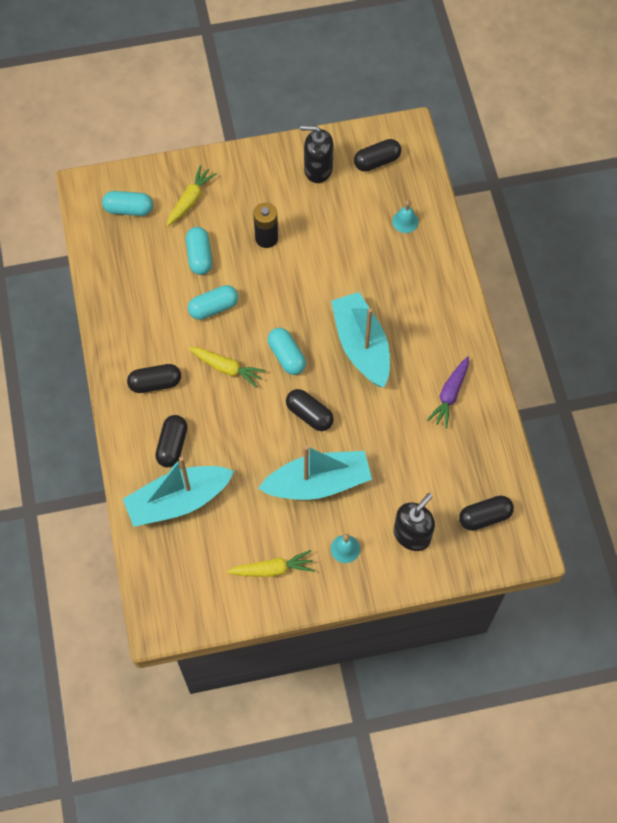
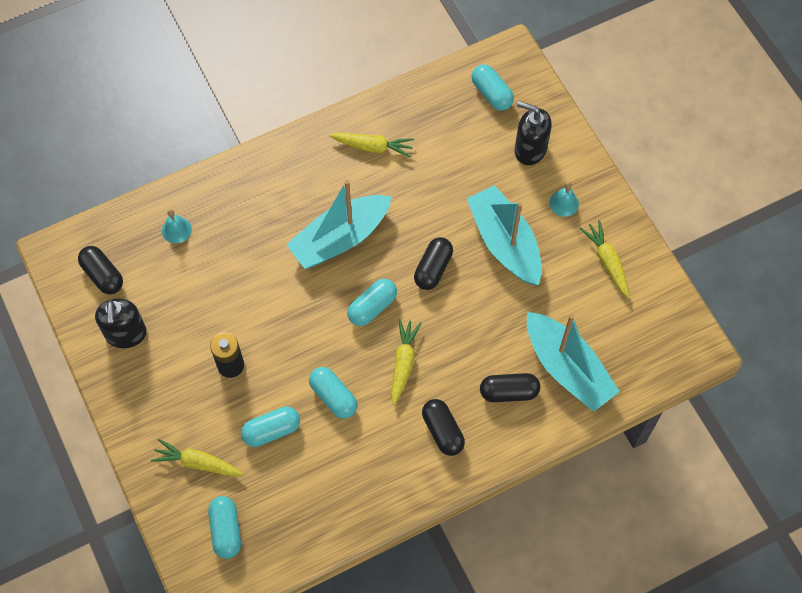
camera: 105 degrees left, 0 degrees up
(450, 395) = (373, 147): purple carrot -> yellow carrot
(484, 517) = (491, 94): black capsule -> turquoise capsule

